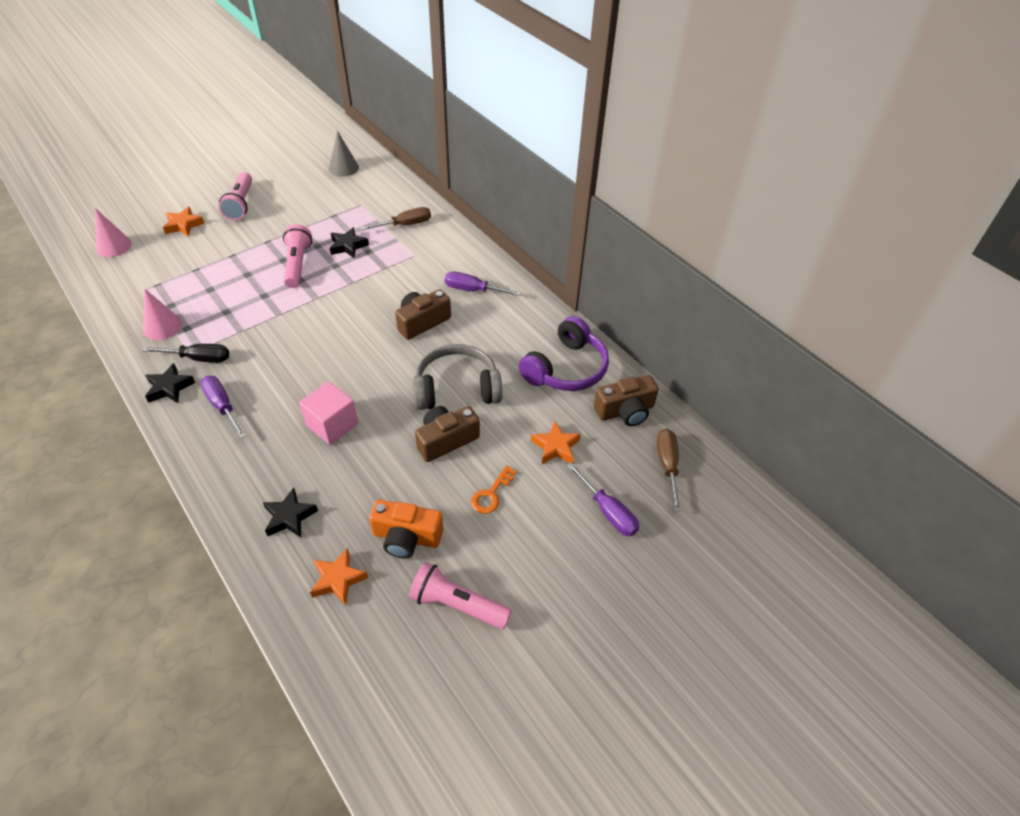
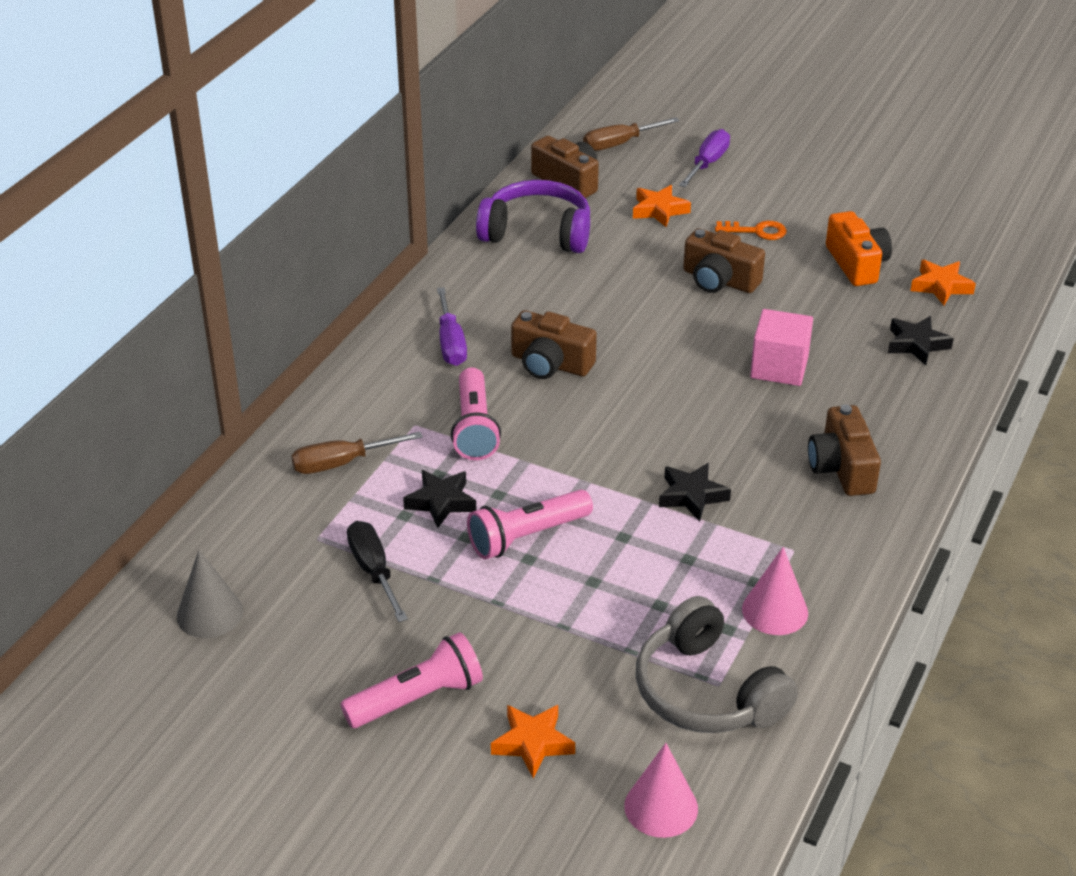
camera: 115 degrees left, 10 degrees down
(169, 387) = (863, 533): black star -> black star (692, 496)
(198, 358) = (794, 535): black screwdriver -> black screwdriver (374, 571)
(223, 406) = (841, 468): purple screwdriver -> brown camera
(405, 225) = (342, 463): brown screwdriver -> brown screwdriver turned 60 degrees counterclockwise
(457, 388) = (639, 297): grey headphones -> grey headphones (707, 691)
(457, 604) = (887, 214): pink flashlight -> pink flashlight (474, 428)

